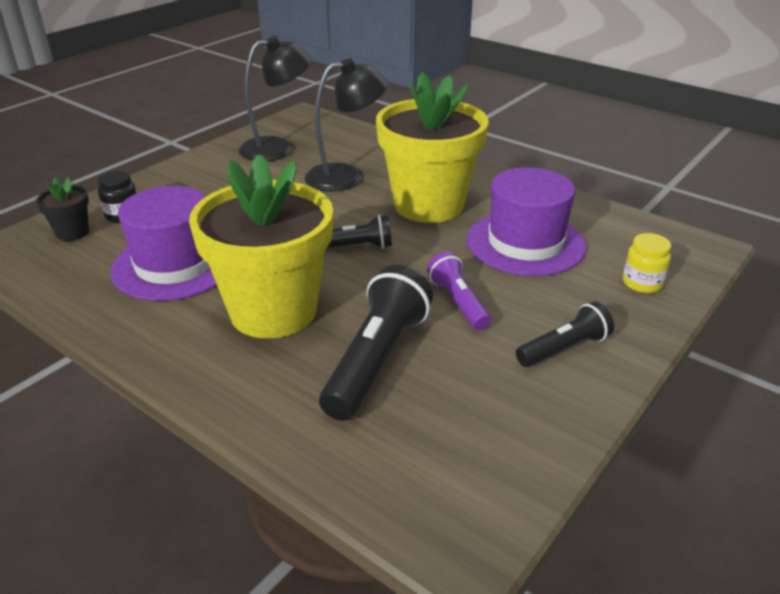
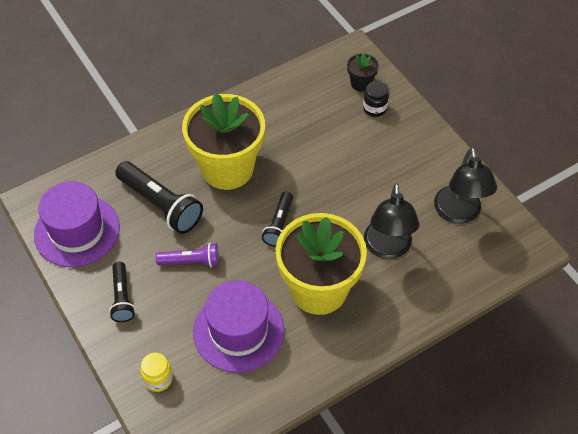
camera: 110 degrees right, 20 degrees up
(175, 264) = (299, 129): purple hat -> purple hat (77, 231)

